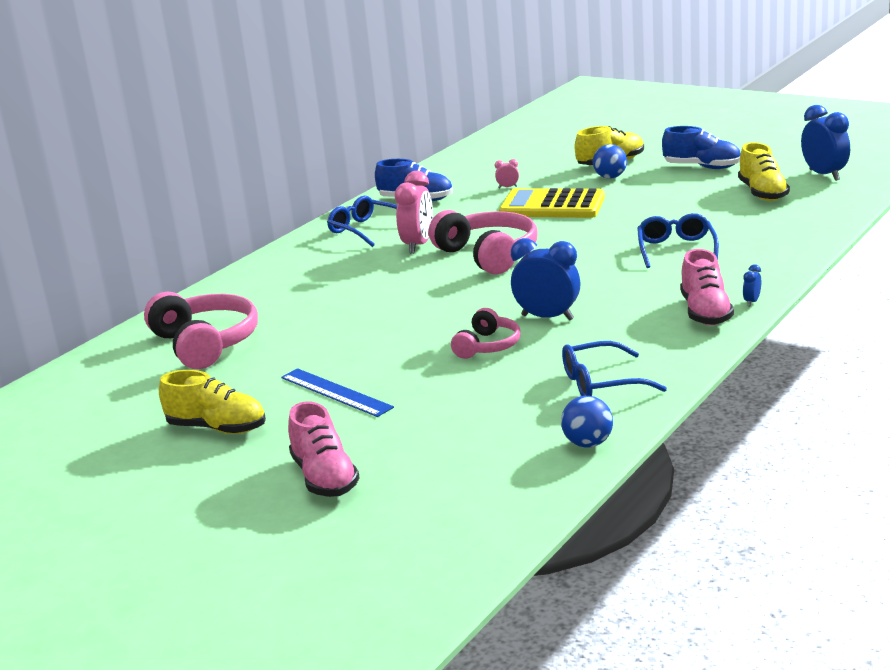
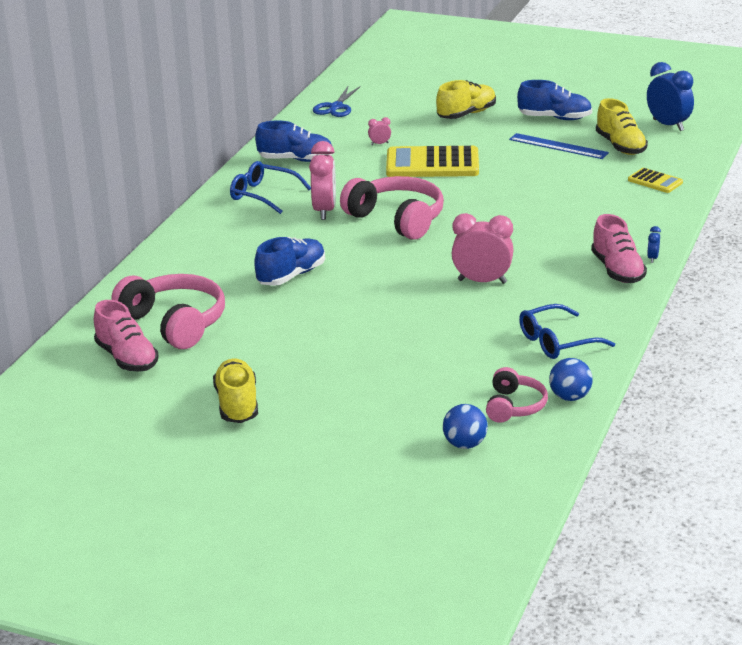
camera: 15 degrees left, 5 degrees up
(217, 428) = (237, 405): yellow shoe -> yellow shoe turned 105 degrees counterclockwise
(324, 478) = (361, 443): pink shoe -> pink shoe (127, 358)
(336, 392) = (327, 364): blue ruler -> blue ruler (558, 146)
(349, 304) = (291, 276): none -> blue shoe
(482, 155) = (336, 107): none -> blue scissors
(487, 346) = (442, 312): pink headphones -> pink headphones (514, 406)
(547, 317) = (482, 281): blue clock -> pink clock
(610, 177) = (473, 131): blue ball -> blue ball (465, 444)
(676, 250) = (567, 208): blue glasses -> none
(787, 227) = (655, 181): none -> yellow calculator

